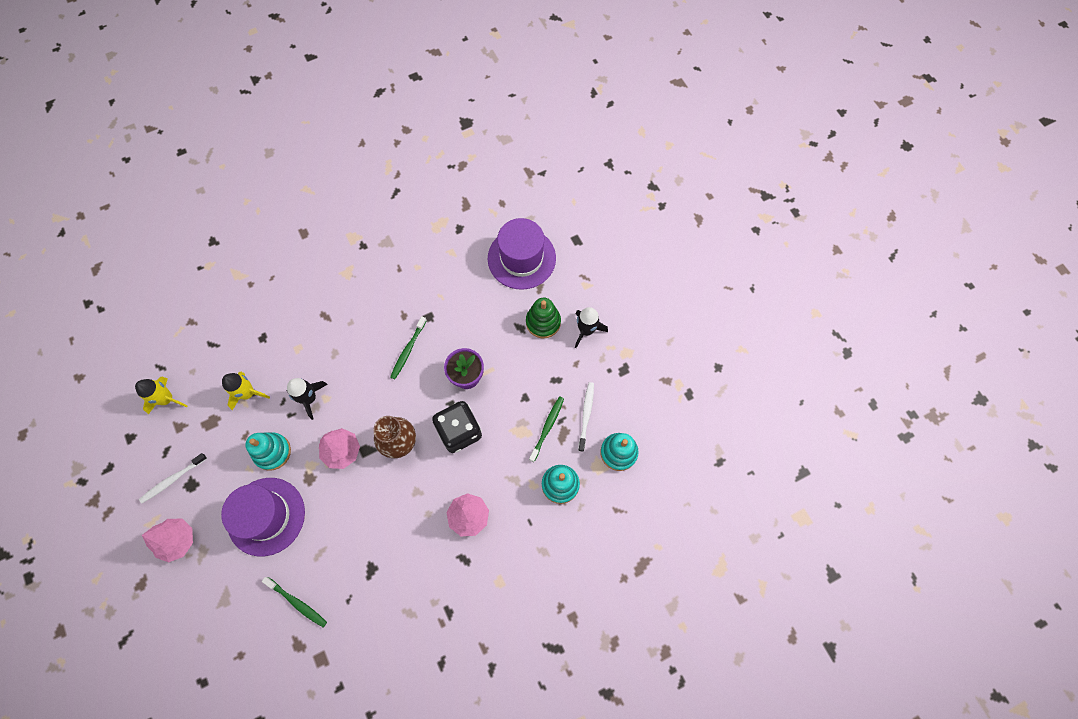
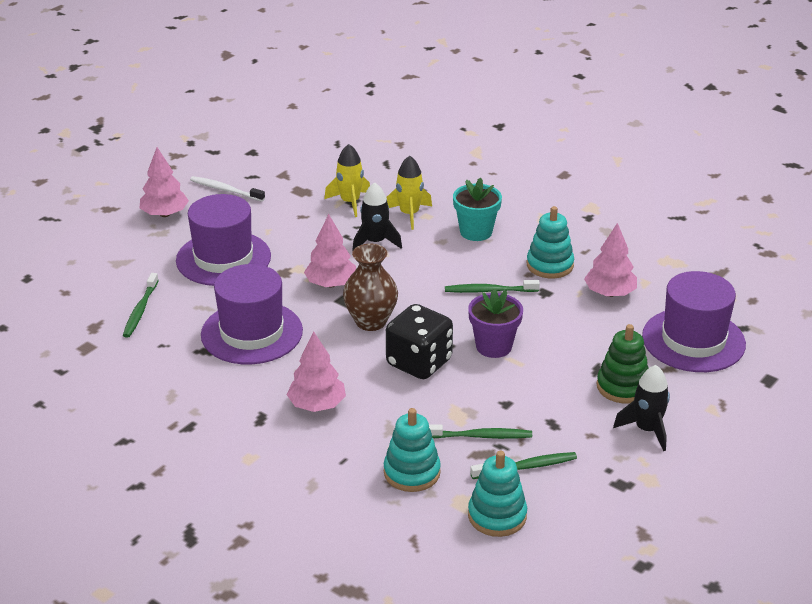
camera: 65 degrees right, 35 degrees down
(167, 399) = (307, 158): yellow rocket -> yellow rocket (409, 214)
(272, 452) = (297, 239): turquoise stacking toy -> turquoise stacking toy (550, 265)
(337, 325) = (476, 232): none -> turquoise flower pot
(368, 530) = (252, 333): none -> purple hat
(451, 279) = (609, 293): none -> pink tree
(586, 415) = (526, 467): white toothbrush -> green toothbrush

